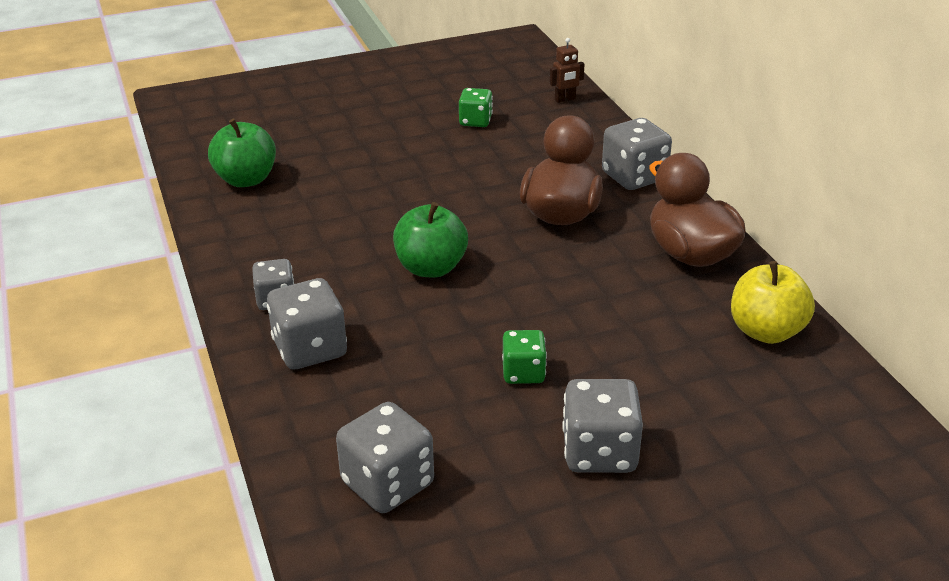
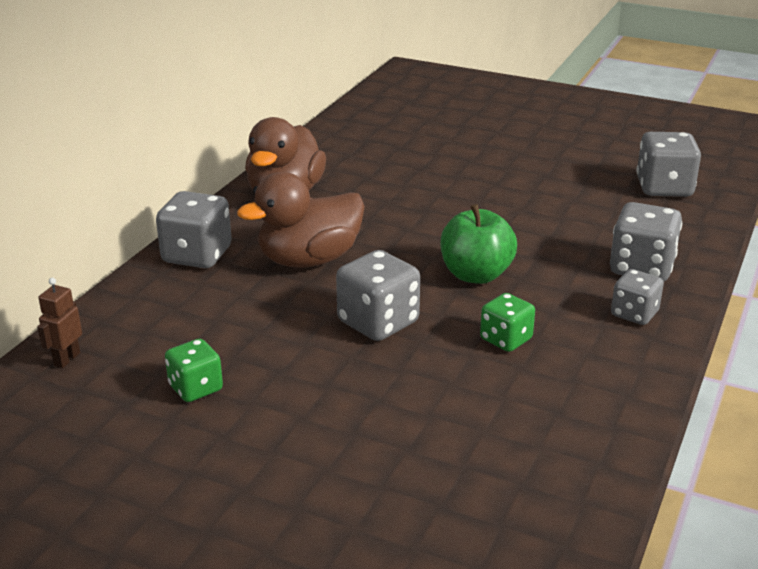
camera: 135 degrees left, 5 degrees down
(246, 179) = (539, 461): green apple -> none
(523, 373) = (511, 193): green dice -> green dice (506, 339)
(565, 99) = (66, 359): brown robot -> brown robot turned 90 degrees counterclockwise
(599, 452) = (526, 151): grey dice -> grey dice (378, 322)
(766, 331) = (336, 148): yellow apple -> none

